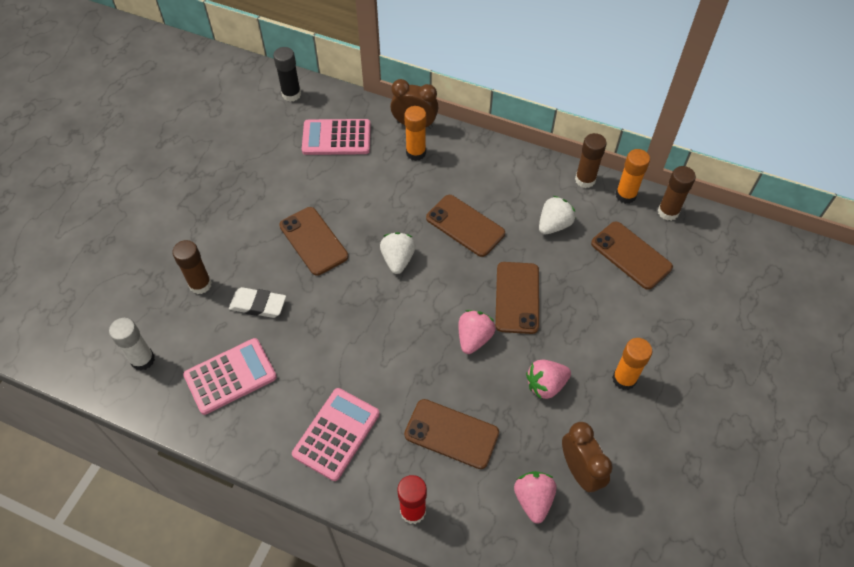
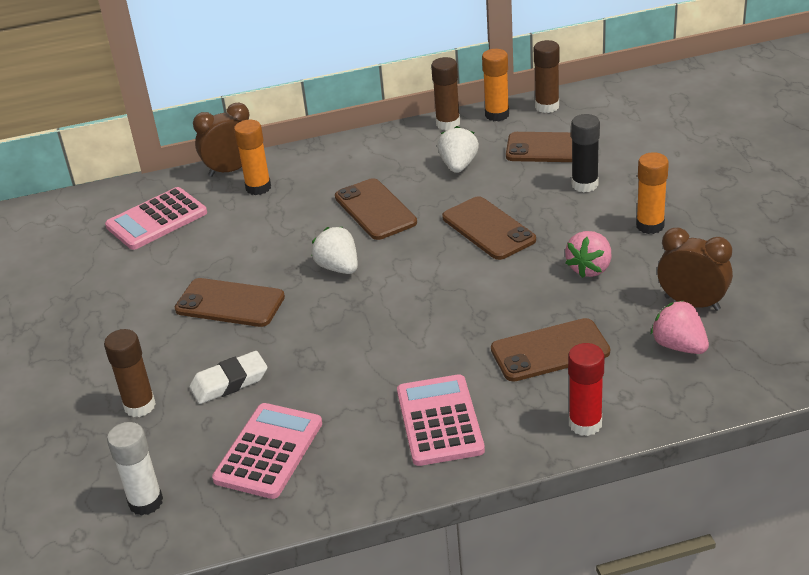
camera: 35 degrees left, 20 degrees down
(291, 94) = (61, 215): black glue stick -> black glue stick (584, 184)
(465, 226) = (375, 210): brown phone -> brown phone turned 60 degrees clockwise
(474, 338) = (484, 277): pink strawberry -> none

